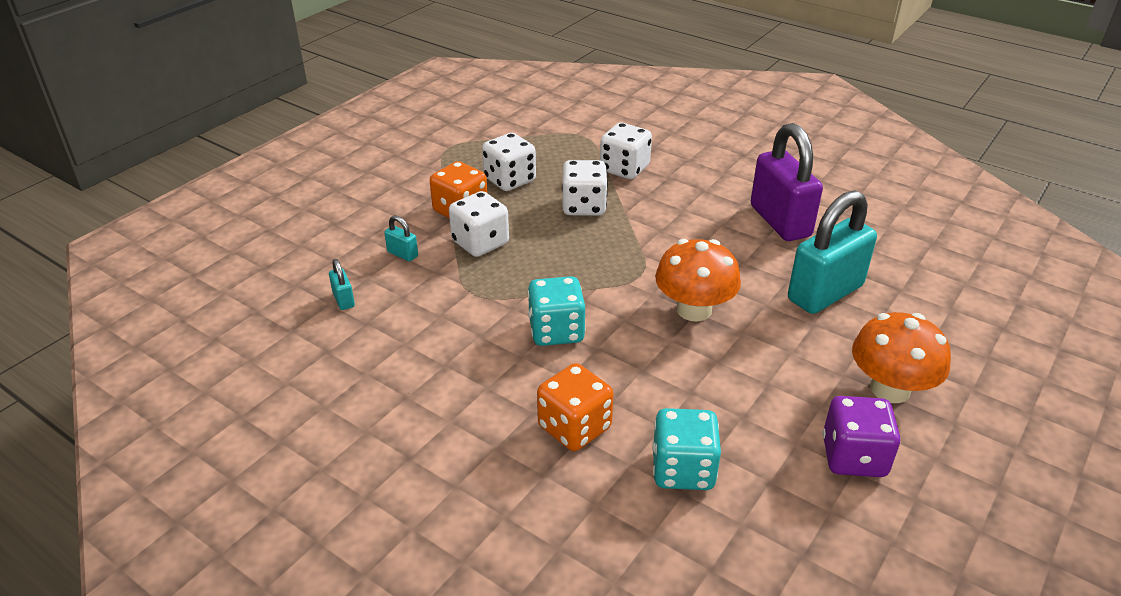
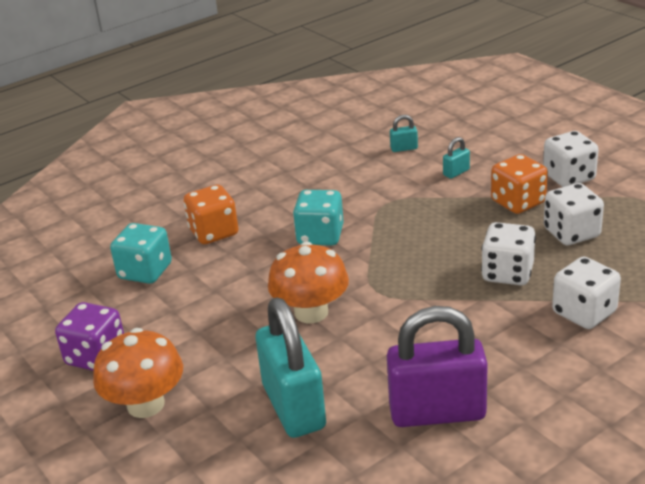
camera: 110 degrees right, 5 degrees down
(480, 243) = (460, 209): white dice -> white dice (569, 177)

